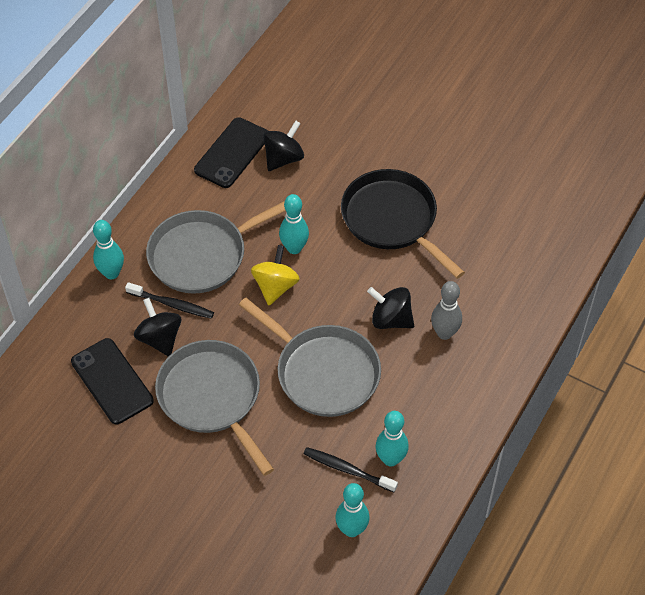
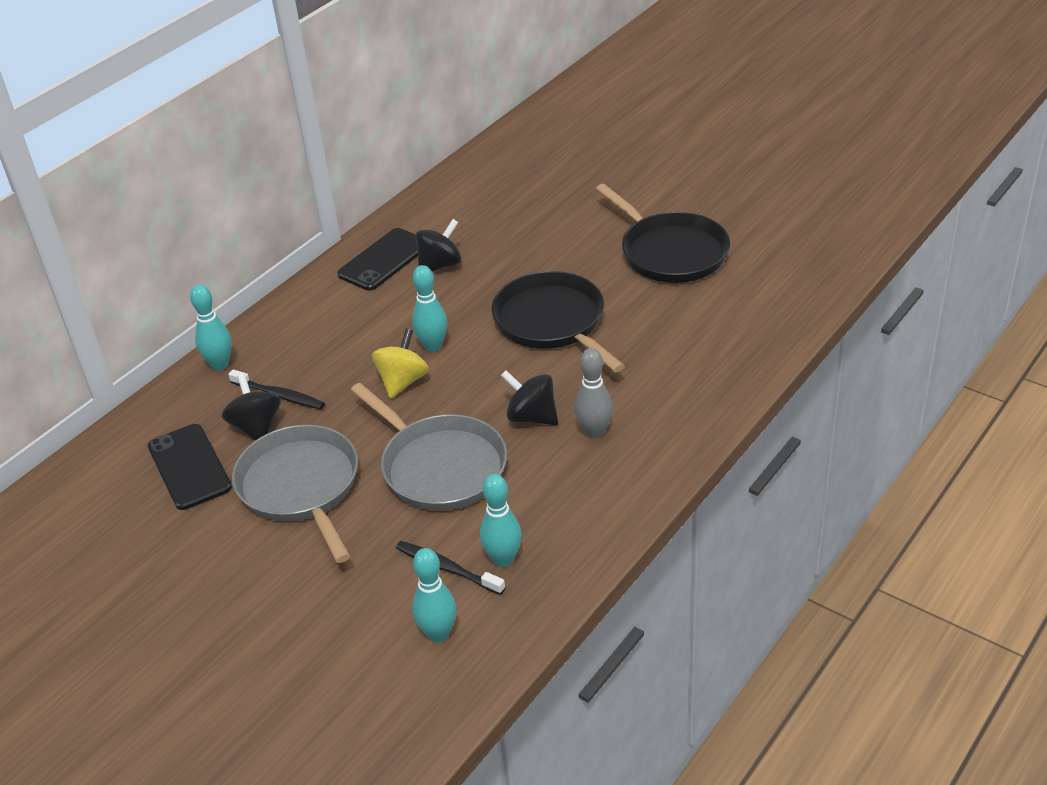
camera: 10 degrees right, 15 degrees down
(202, 255) = (326, 350): grey pan -> none
(482, 140) = (670, 252): none -> black pan

